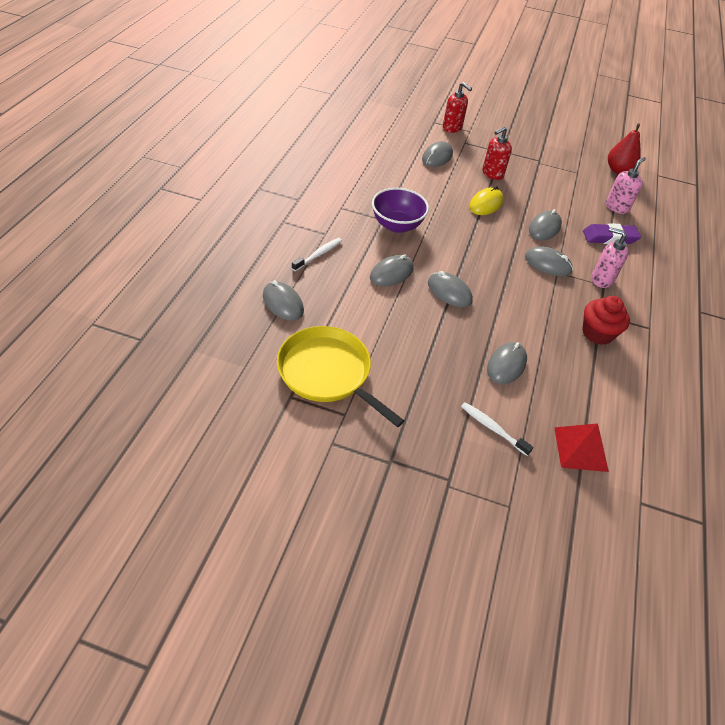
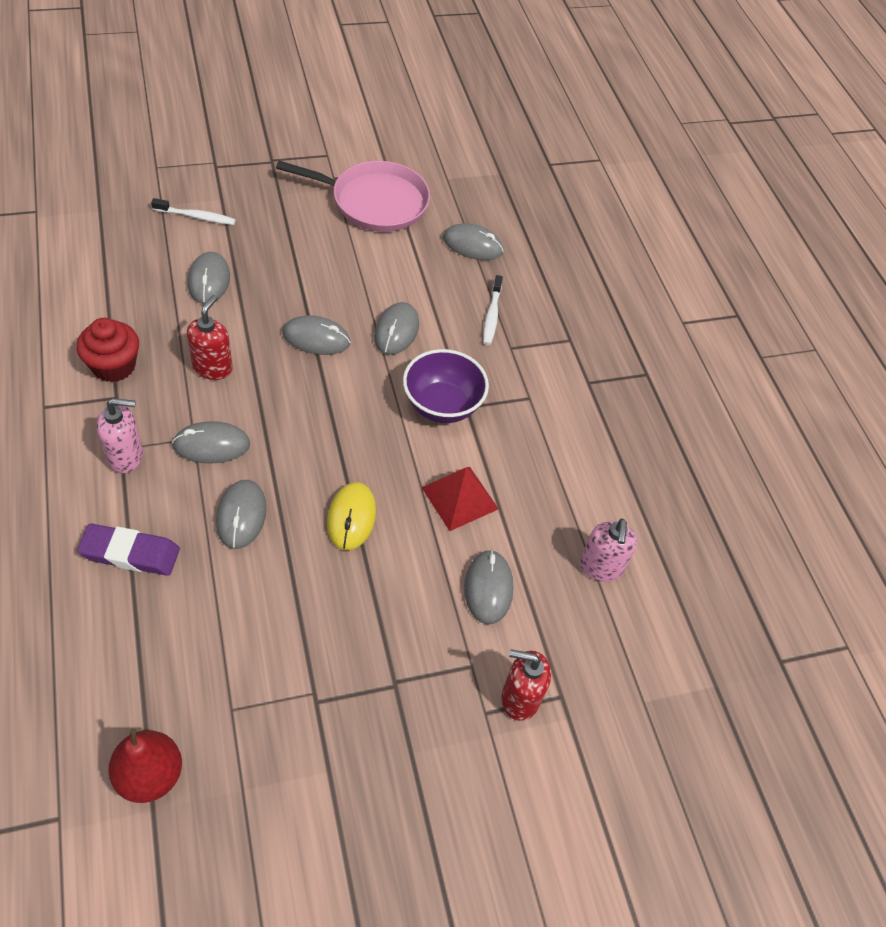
camera: 145 degrees right, 5 degrees up
(328, 373) = (374, 202): yellow pan -> pink pan
(492, 174) = (378, 601): red soap dispenser -> red soap dispenser (213, 367)
(581, 449) = (104, 232): red pyramid -> red pyramid (460, 498)
(609, 237) = (130, 553): purple eraser -> purple eraser turned 45 degrees clockwise
(617, 207) = (131, 643): pink soap dispenser -> pink soap dispenser (601, 567)

